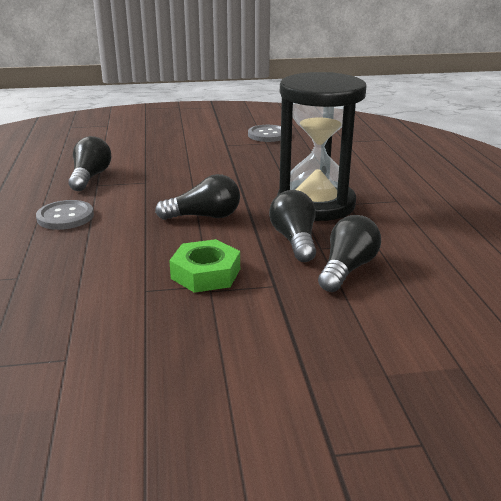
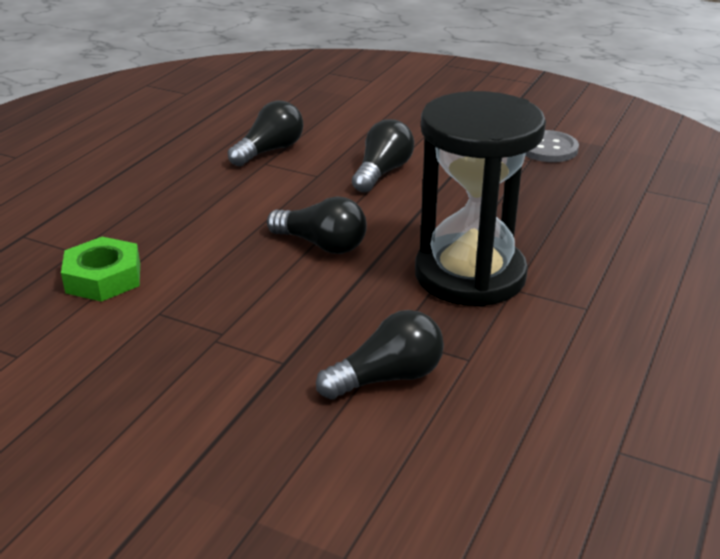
camera: 35 degrees right, 5 degrees up
(65, 217) = (189, 195): grey button -> none
(205, 273) = (234, 318): green nut -> green nut (103, 278)
(294, 240) = (379, 315): black light bulb -> black light bulb (382, 172)

